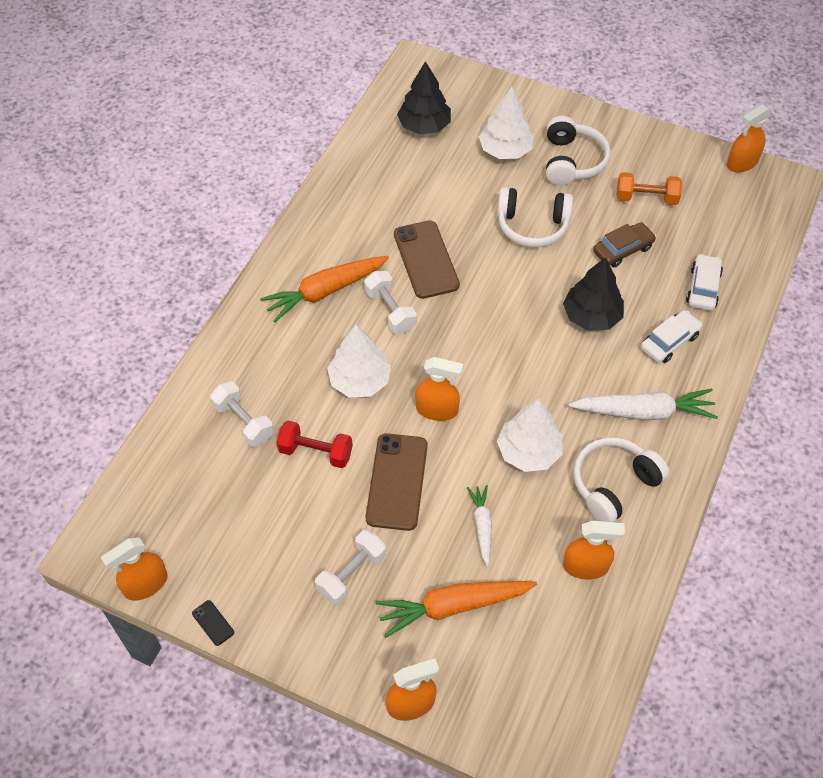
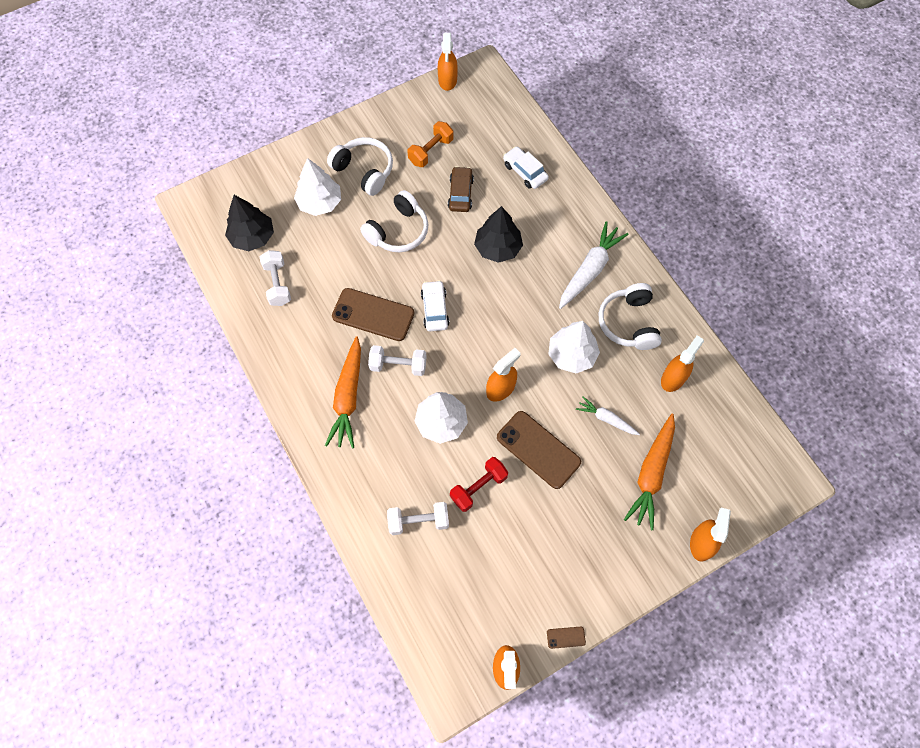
camera: 55 degrees left, 10 degrees up
(213, 623) = (566, 637): black phone -> brown phone
(351, 574) = (588, 522): white dumbbell -> white dumbbell (277, 284)
(669, 342) = (550, 219): white car -> white car (435, 309)

